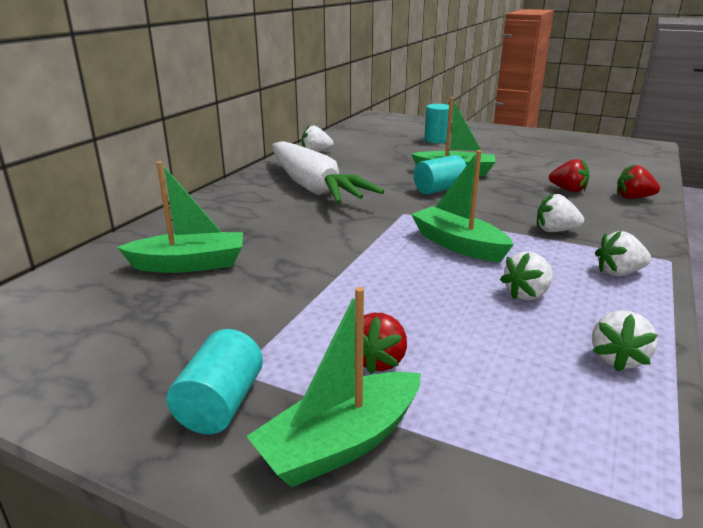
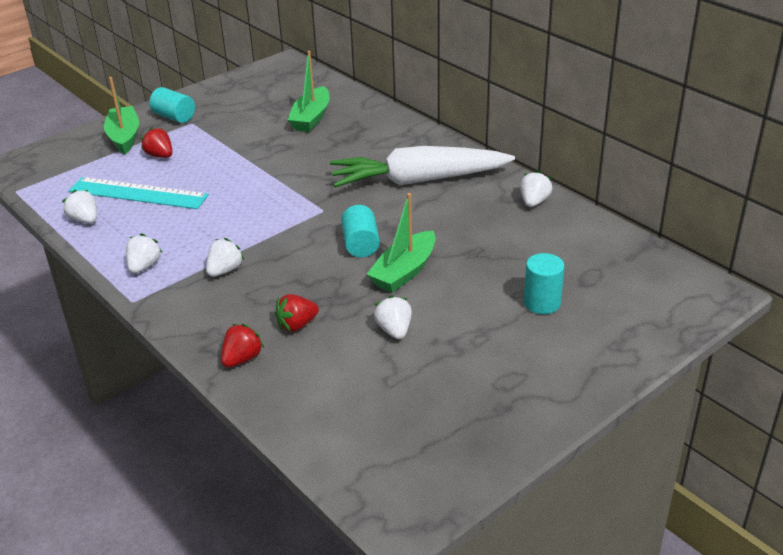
camera: 115 degrees right, 10 degrees up
(458, 245) = (246, 216): green boat -> none
(500, 337) = (138, 193): none -> turquoise ruler
(527, 294) = (162, 218): white strawberry -> white strawberry (394, 330)

